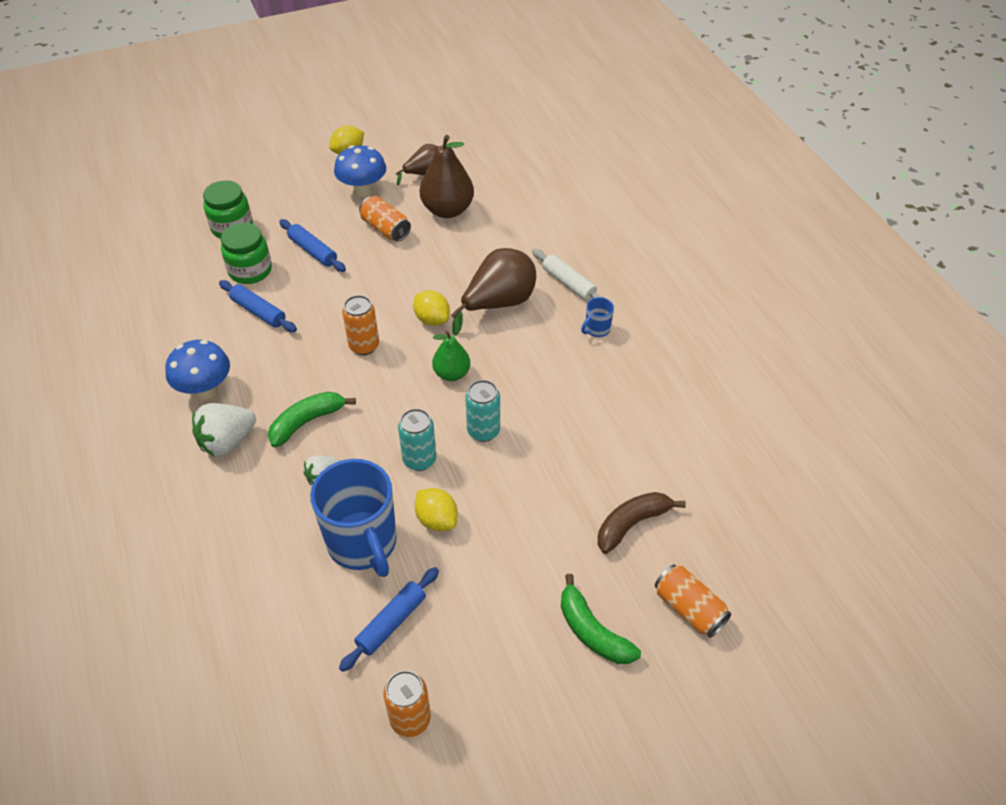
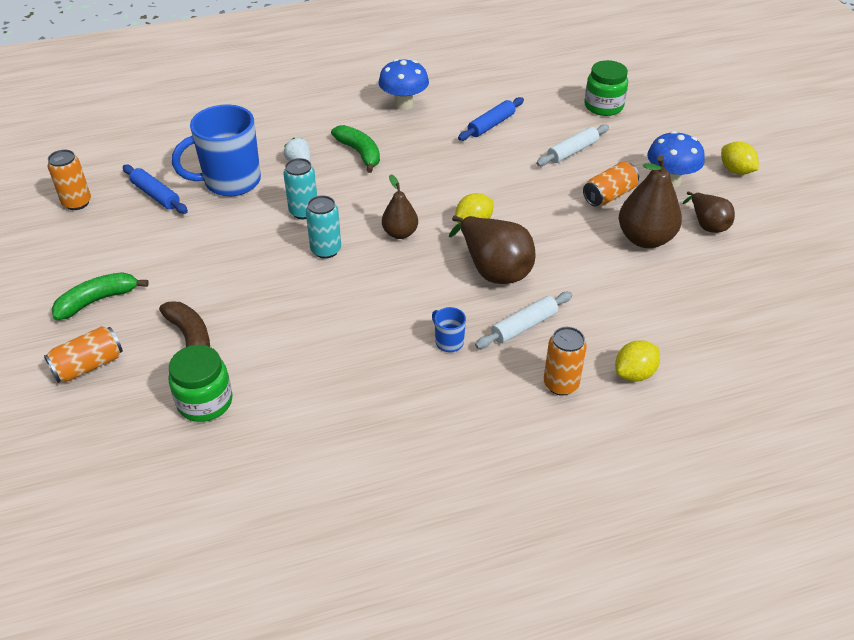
camera: 95 degrees right, 5 degrees down
(227, 442) = (348, 117): white strawberry -> none
(250, 270) = (544, 118): green jar -> green jar (205, 402)
(313, 251) = (572, 151): blue rolling pin -> white rolling pin
(364, 346) = (443, 182): orange can -> orange can (561, 384)
(437, 520) = (239, 219): yellow lemon -> yellow lemon (634, 374)
(451, 374) = (400, 233): green pear -> brown pear

